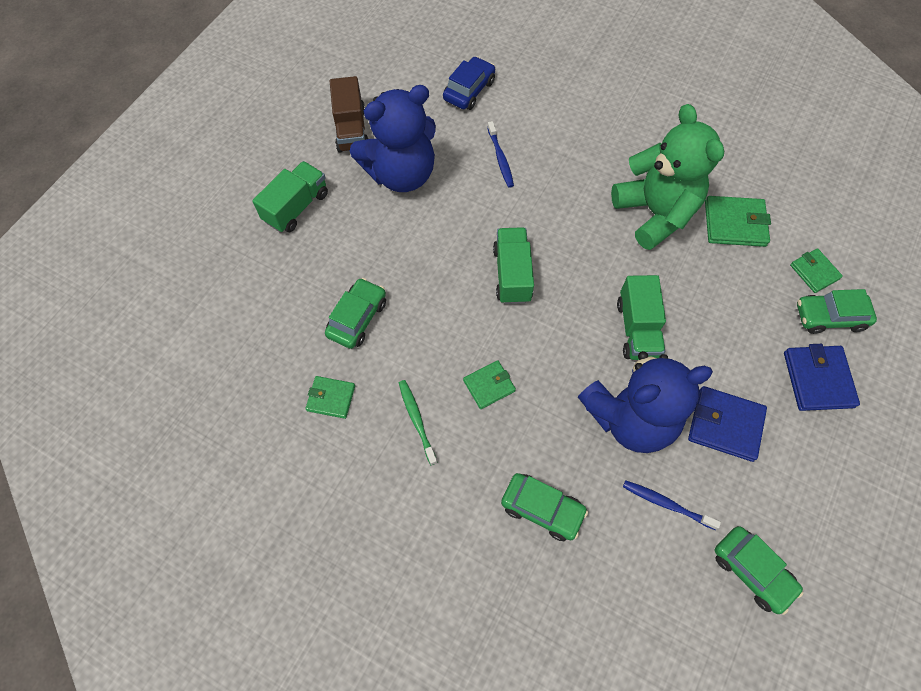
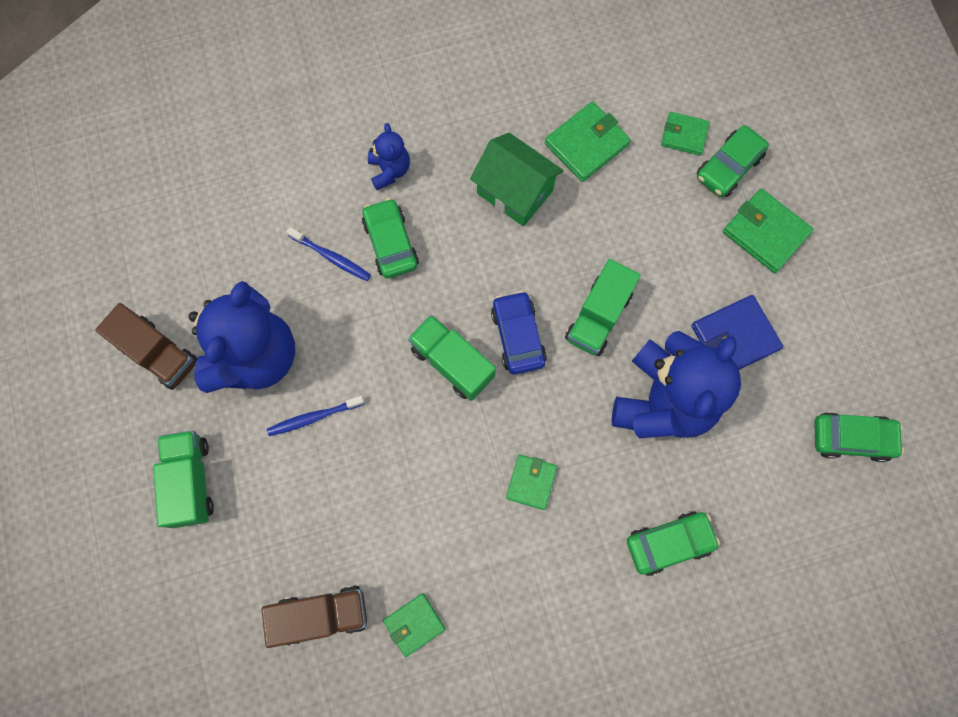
camera: 45 degrees left, 10 degrees up
(286, 341) = (322, 614): none -> brown truck
(357, 318) = (361, 532): green car -> green car (391, 243)
(417, 420) = (504, 570): green toothbrush -> none
(469, 90) = (231, 210): blue car -> blue car (518, 336)
(585, 140) = (390, 170): none -> blue teddy bear
(637, 329) = (598, 317): green truck -> green truck turned 75 degrees clockwise
(655, 213) = (514, 192): green teddy bear -> green house
(667, 504) = (751, 446): blue toothbrush -> blue toothbrush (314, 417)
(818, 379) = (765, 232): blue wallet -> green wallet

